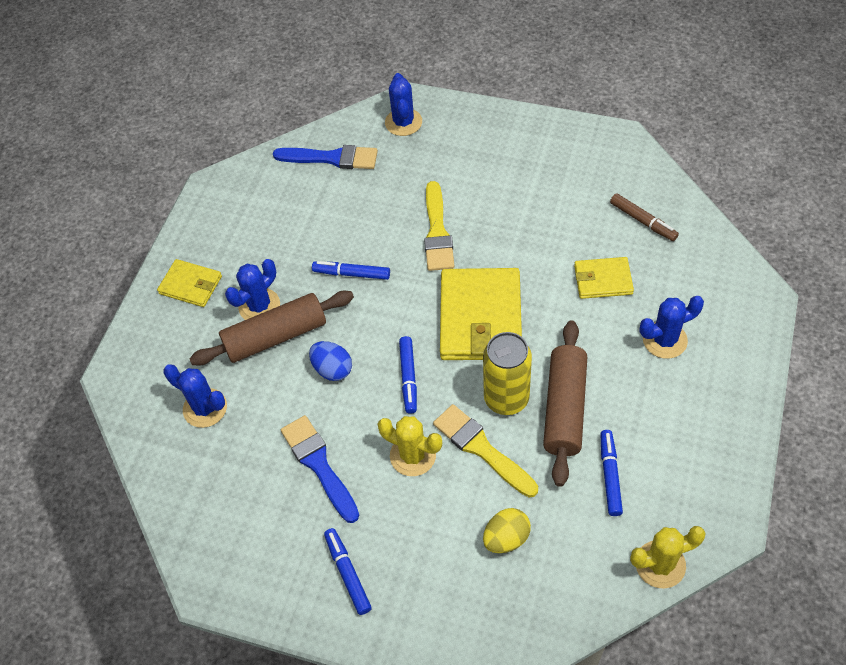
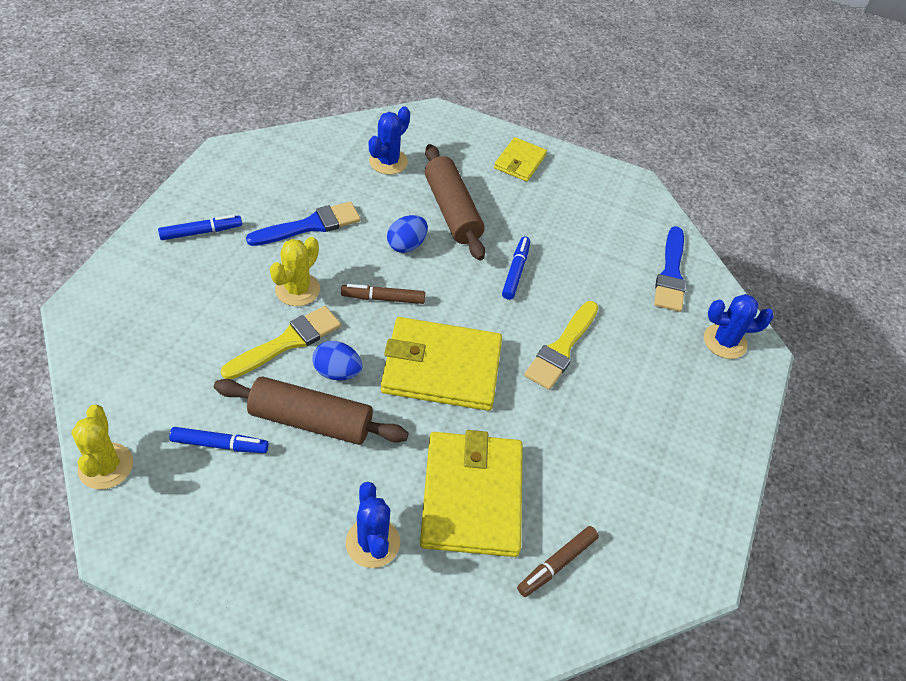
camera: 85 degrees right, 5 degrees down
(259, 306) = (488, 203): blue cactus -> none
(408, 377) = (383, 298): blue marker -> brown marker
(437, 232) = (562, 348): yellow brush -> yellow brush turned 60 degrees counterclockwise
(506, 399) = (337, 372): yellow can -> blue egg
(506, 538) = (187, 344): yellow egg -> none
(603, 280) = (472, 496): yellow wallet -> yellow wallet, size x1.87

